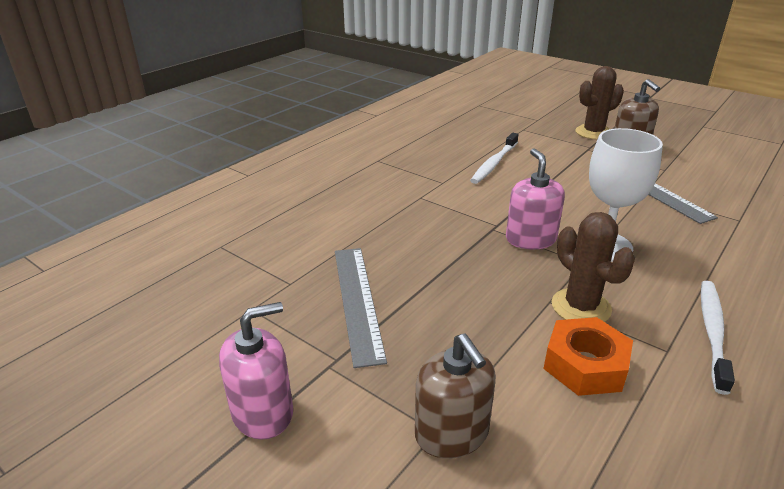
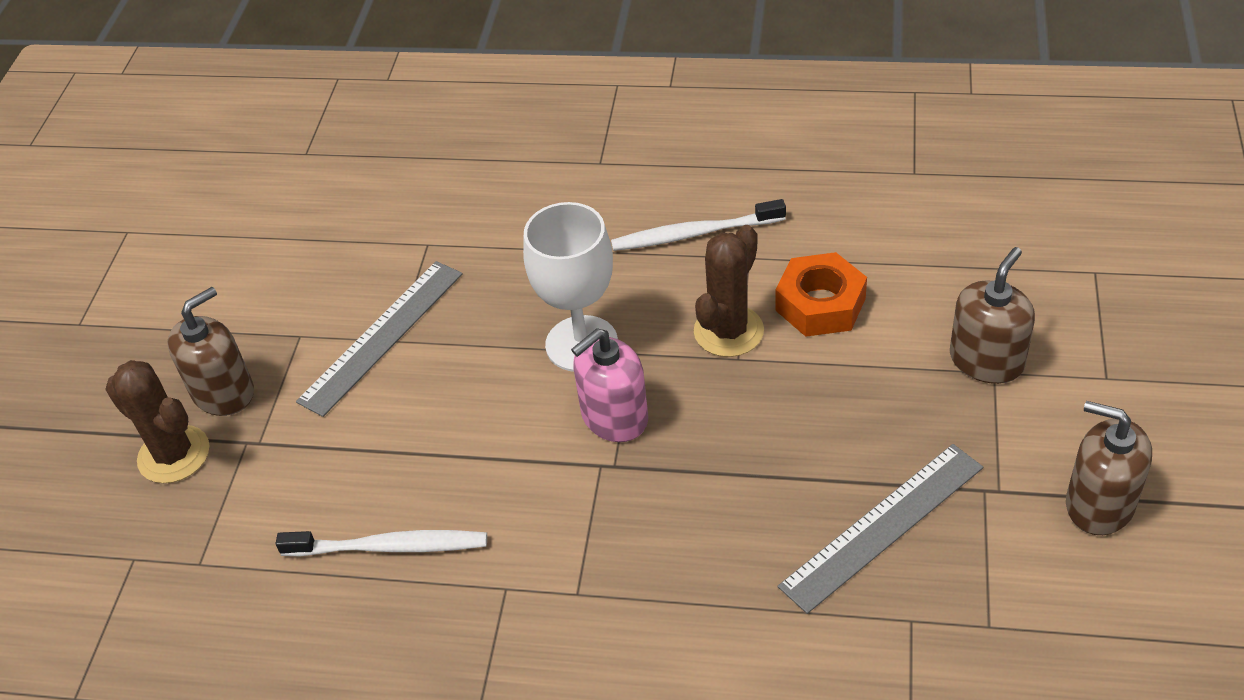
camera: 115 degrees left, 15 degrees up
(263, 412) = (1099, 504): pink soap dispenser -> brown soap dispenser

